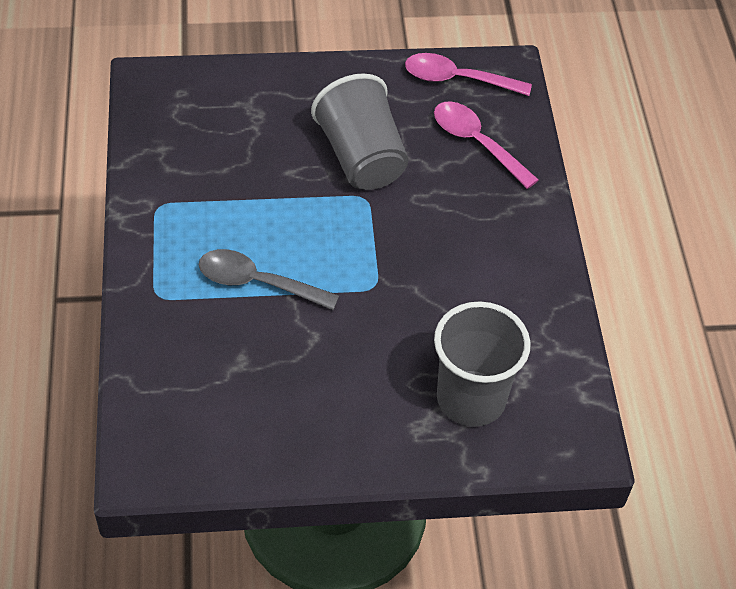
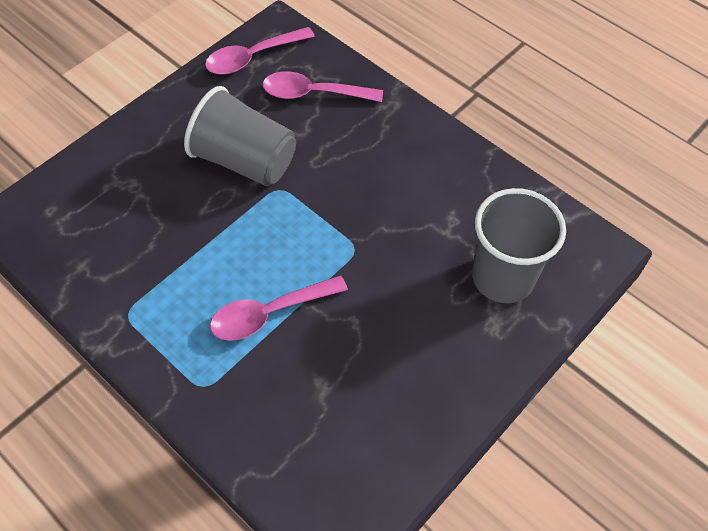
camera: 40 degrees left, 5 degrees up
(257, 283) = (269, 313): grey spoon -> pink spoon

